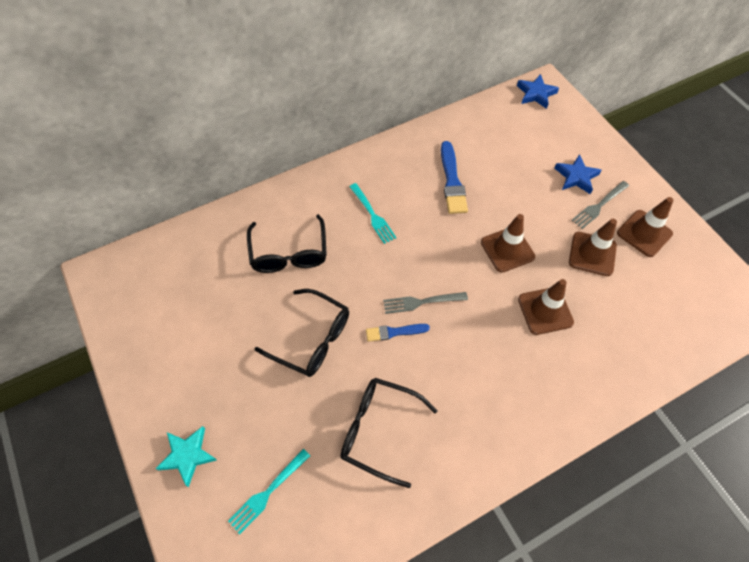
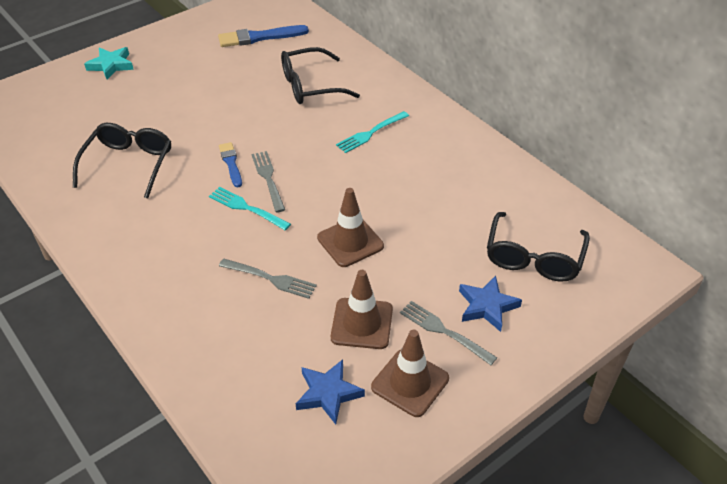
camera: 80 degrees right, 15 degrees down
(268, 492) = (77, 109): turquoise fork -> turquoise fork (246, 208)
(312, 339) = (218, 113): black glasses -> black glasses (533, 258)
(452, 181) = (438, 188): blue brush -> blue brush (259, 37)
(536, 94) = (626, 259): blue star -> blue star (328, 393)
(545, 311) = (270, 279): brown traffic cone -> grey fork

